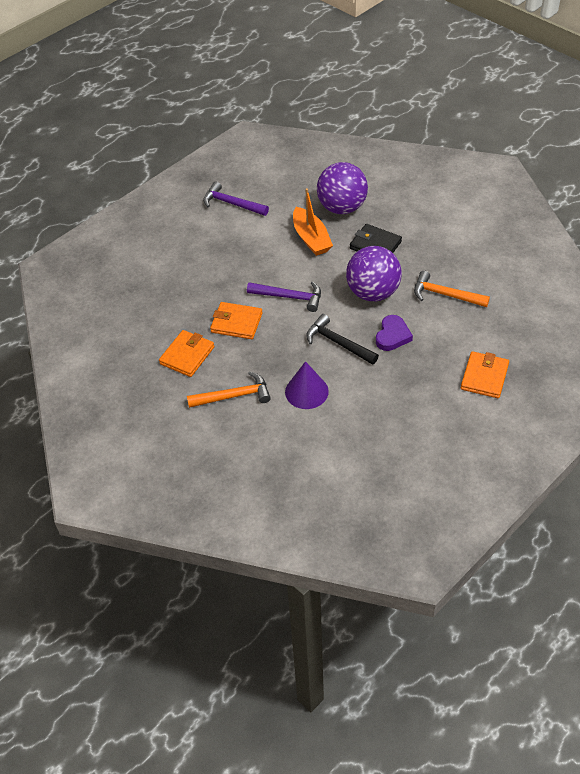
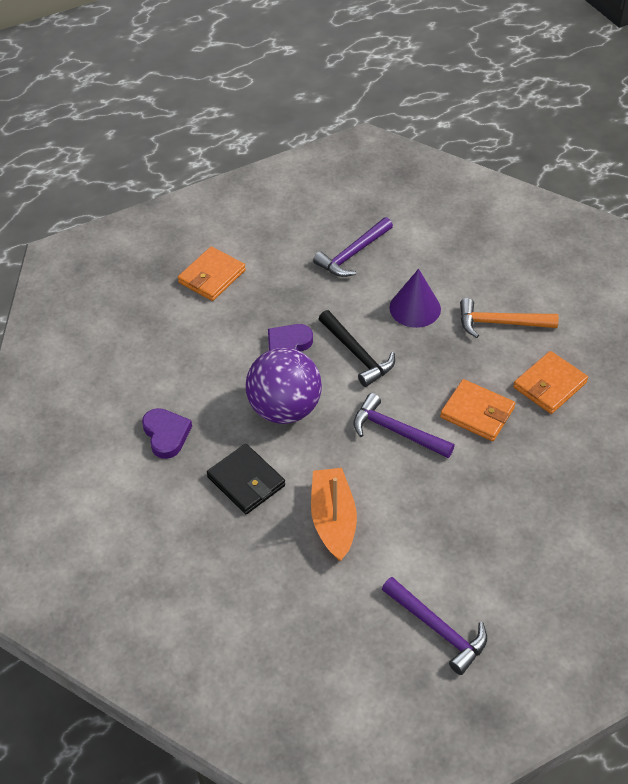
camera: 165 degrees left, 0 degrees up
(342, 207) = (264, 566): purple ball -> none
(377, 428) = (353, 254): none -> purple hammer
(443, 258) = (166, 434): none -> purple heart
(445, 295) = (195, 381): orange hammer -> none

